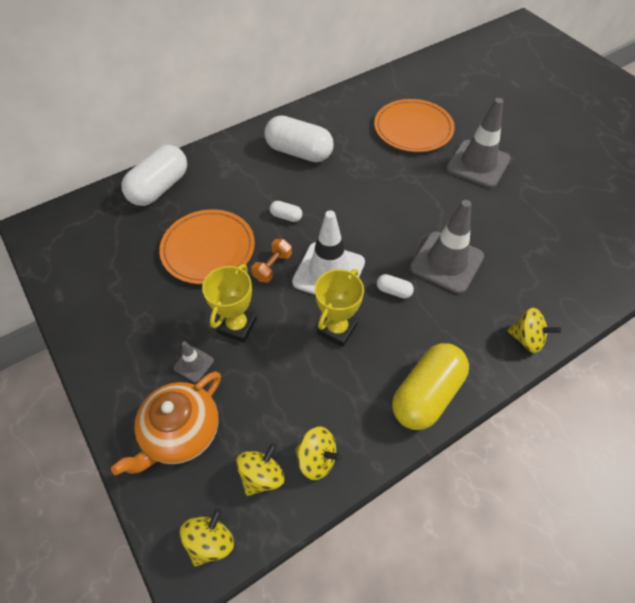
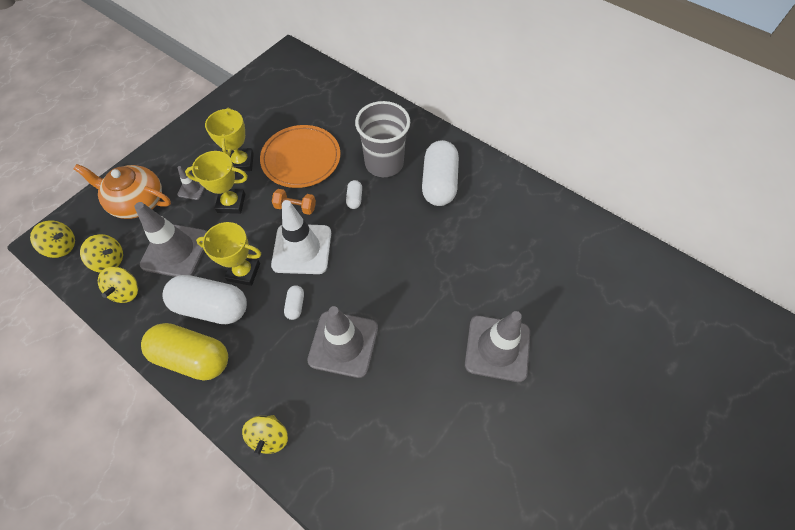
camera: 70 degrees right, 5 degrees up
(159, 188) = (354, 105): white capsule -> white capsule (211, 307)
(181, 306) = (241, 162): none -> yellow trophy
(254, 184) = (384, 163): none -> grey cup
(279, 394) = (176, 250): none -> grey traffic cone
(413, 128) = (523, 271): orange plate -> none

